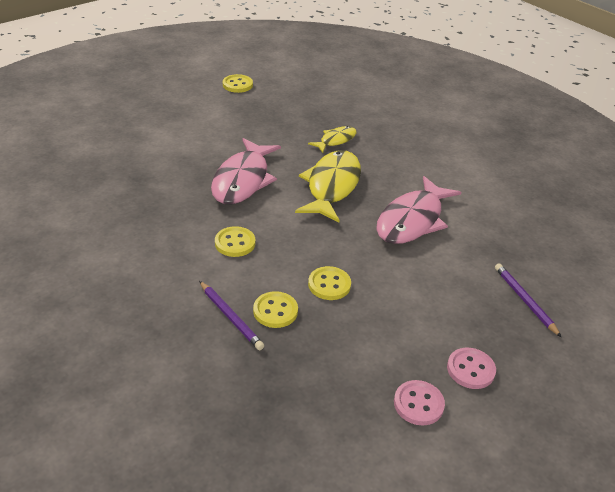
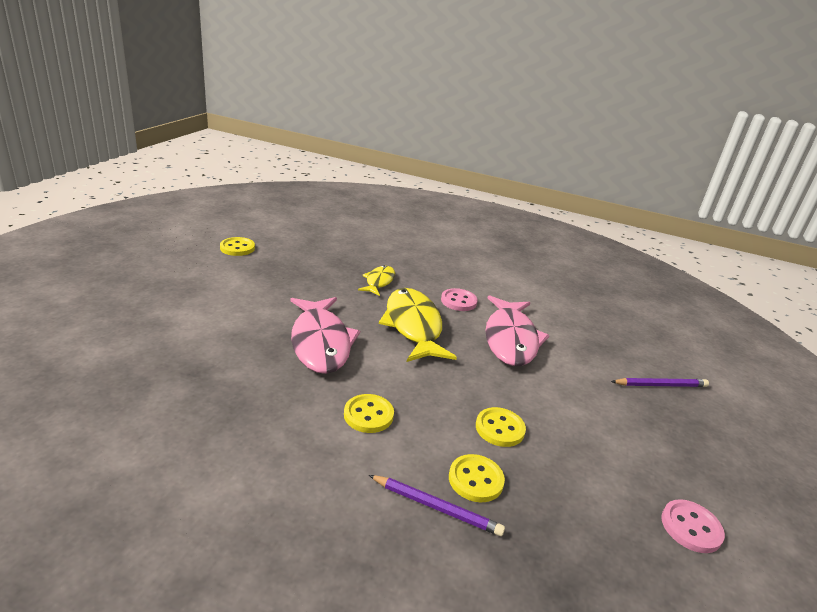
camera: 30 degrees left, 10 degrees down
(470, 369) = (691, 469): pink button -> pink button (458, 301)
(524, 300) = (660, 385): purple pencil -> purple pencil turned 135 degrees clockwise

